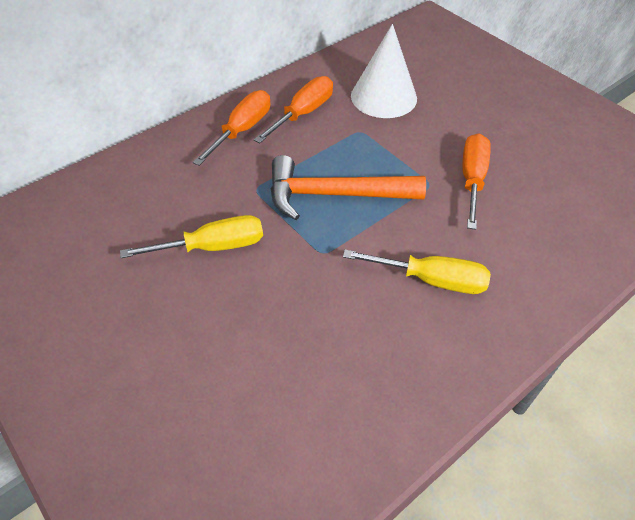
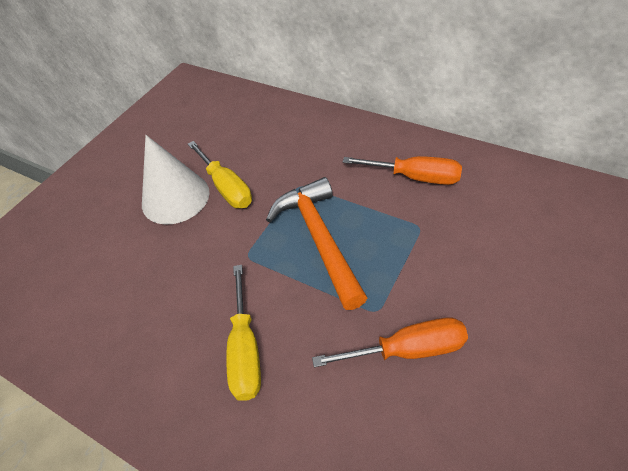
camera: 75 degrees right, 0 degrees up
(242, 130) = (364, 149): orange screwdriver -> none
(383, 97) = (489, 227): white cone -> white cone (175, 197)

